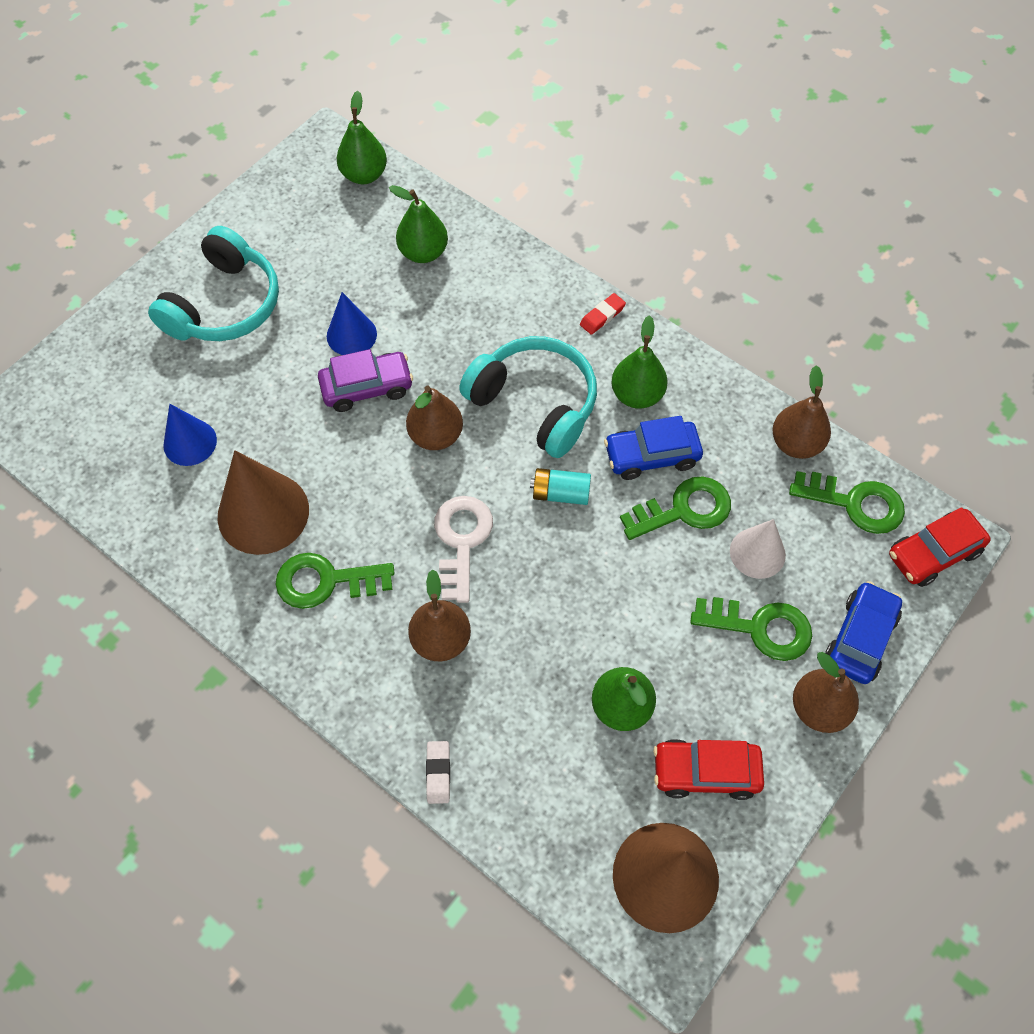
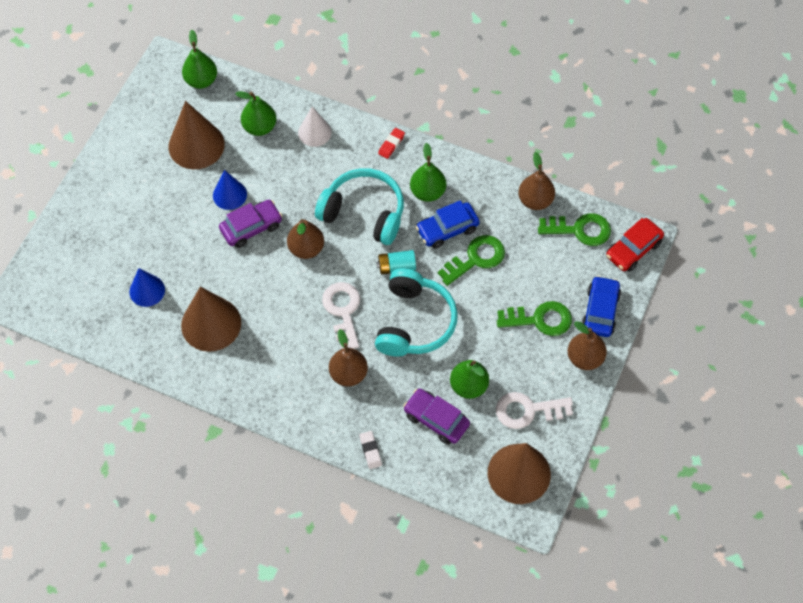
camera: 15 degrees left, 0 degrees up
(224, 305) = (136, 194): turquoise headphones -> turquoise headphones (414, 322)
(325, 581) = (265, 356): green key -> none
(328, 258) = (196, 145): none -> brown cone
(555, 749) = (436, 420): none -> purple car
(705, 772) = (527, 410): red car -> white key
(757, 553) = (527, 274): white cone -> white cone (314, 132)

